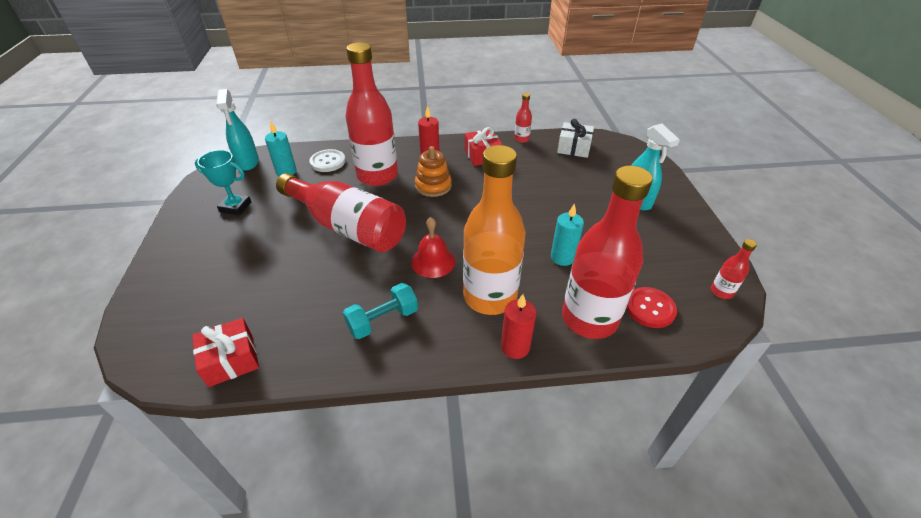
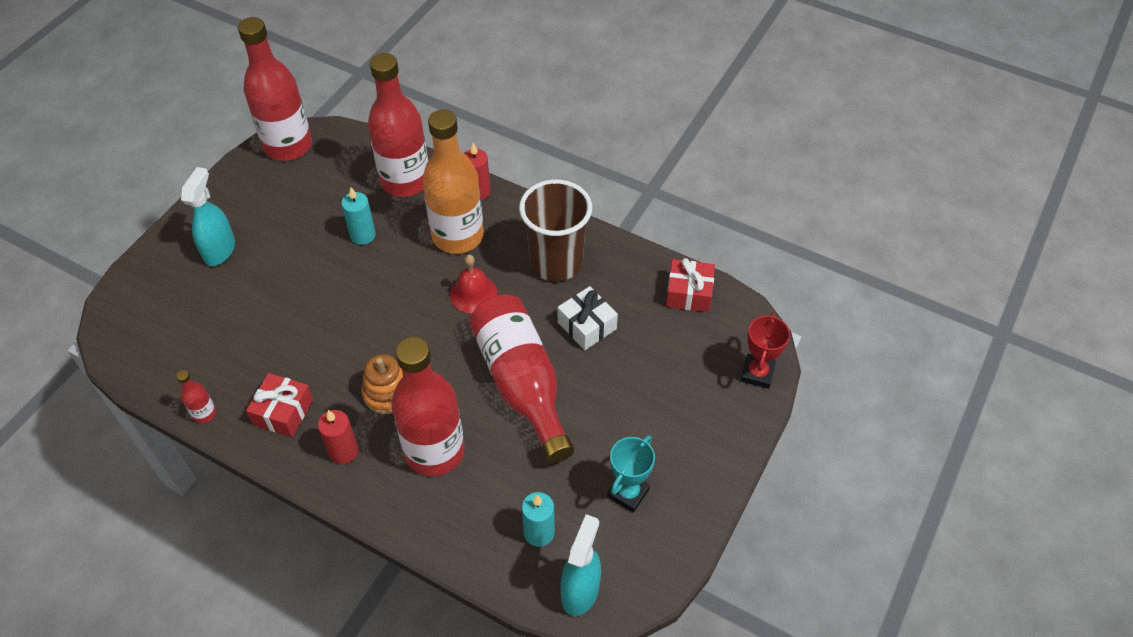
camera: 145 degrees left, 10 degrees up
(141, 321) = (757, 373): none -> red trophy
(235, 207) = (628, 493): turquoise trophy -> turquoise trophy turned 75 degrees clockwise
(328, 162) = (475, 521): white button -> none
(383, 320) = (556, 263): turquoise dumbbell -> brown cup
(574, 148) = (169, 358): white gift -> white gift (587, 325)
(650, 308) = (354, 164): red button -> none
(721, 292) = (288, 146): red bottle -> red bottle, size x2.44

